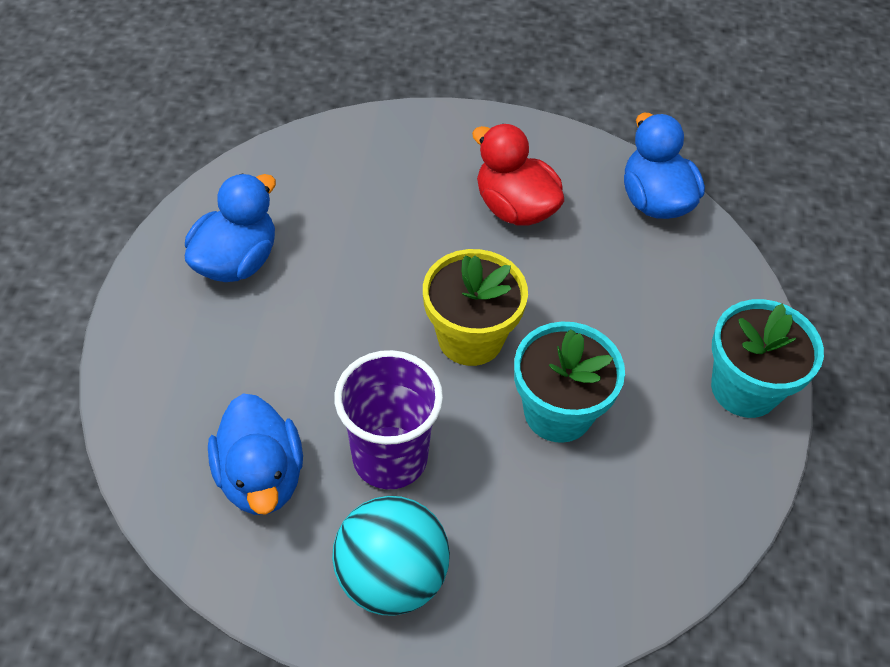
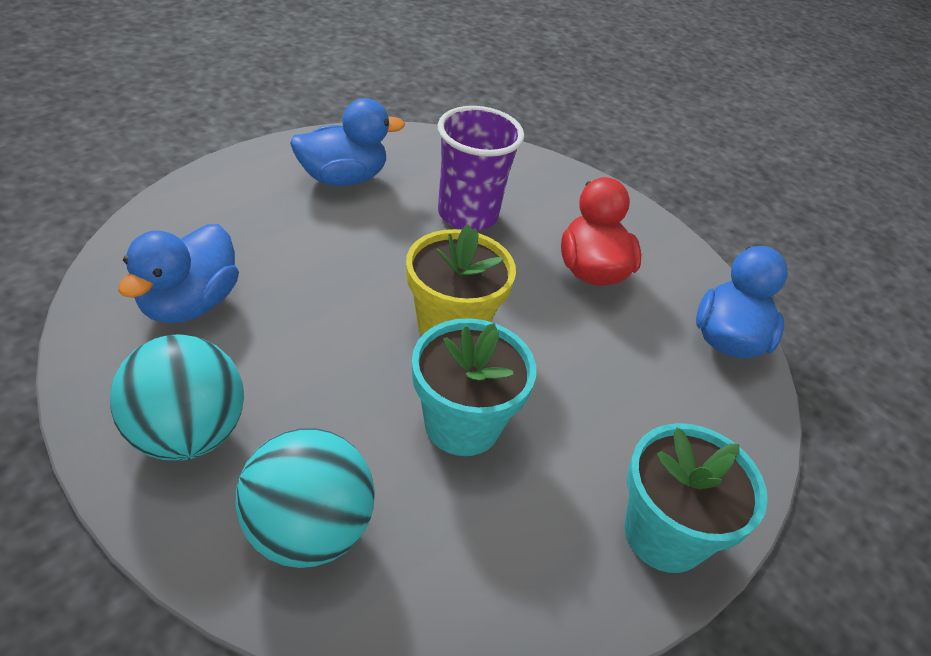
camera: 35 degrees right, 10 degrees down
(390, 457) = (290, 357): purple cup -> purple cup (467, 215)
(546, 570) = (307, 530): none -> turquoise ball

